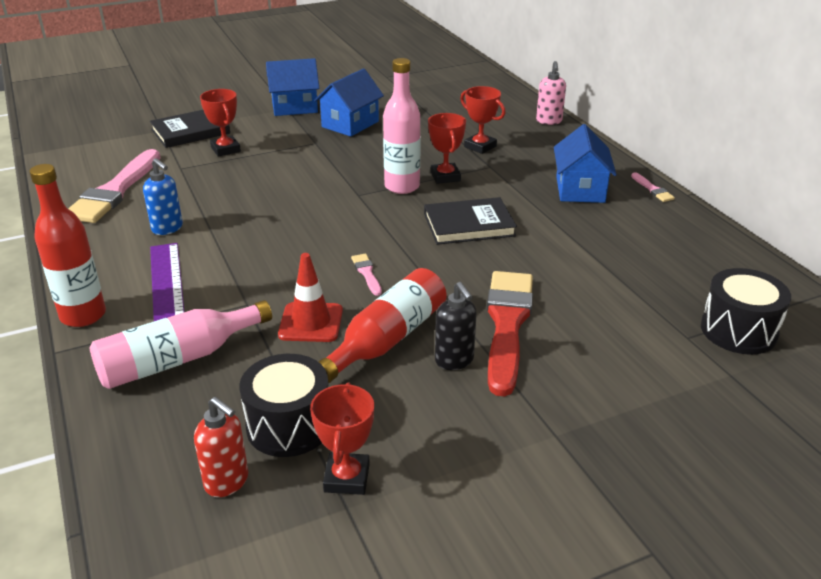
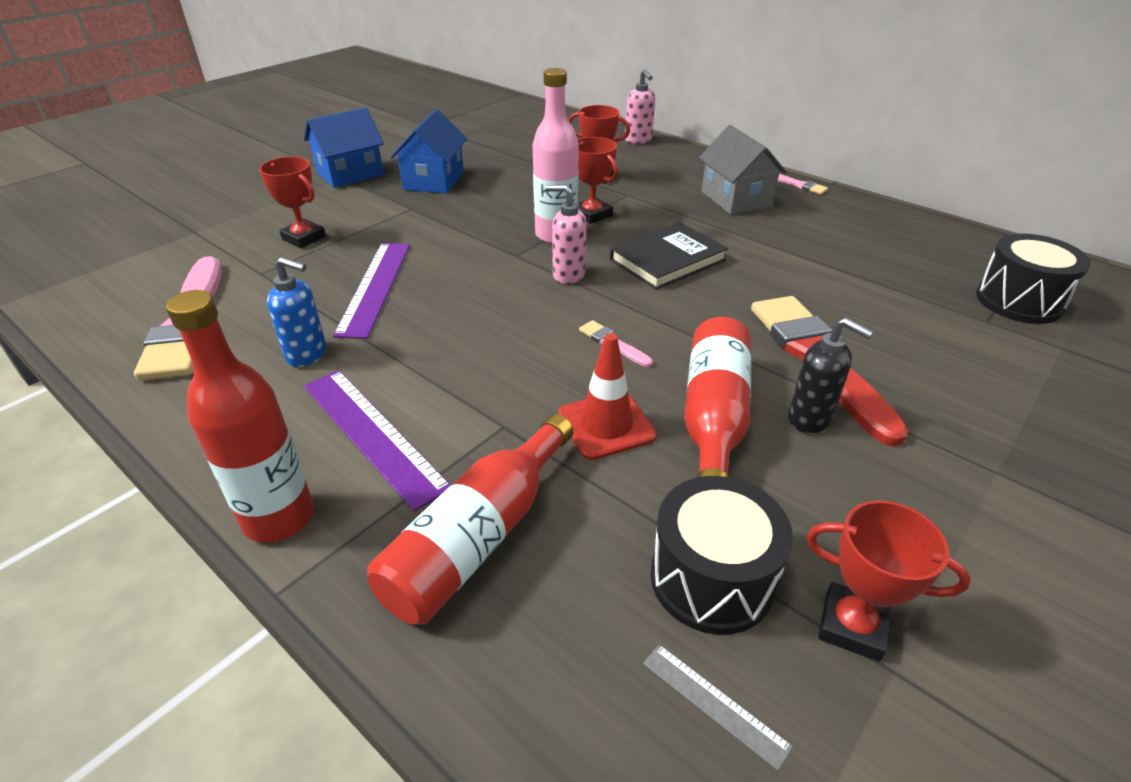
camera: 25 degrees left, 5 degrees up
(178, 360) = (479, 537): pink bottle -> red bottle
(190, 131) = (237, 226): black book -> none
(227, 482) = (714, 704): red soap dispenser -> grey ruler
(243, 195) = (375, 287): none -> purple ruler
(347, 478) = (852, 626): red trophy -> red trophy turned 45 degrees counterclockwise
(382, 218) = (568, 275): none -> pink soap dispenser
(580, 189) = (736, 199): blue house -> grey house

